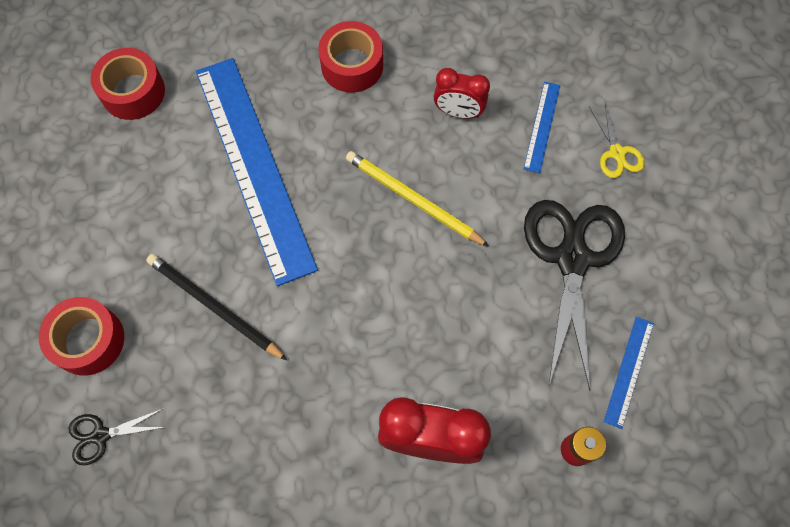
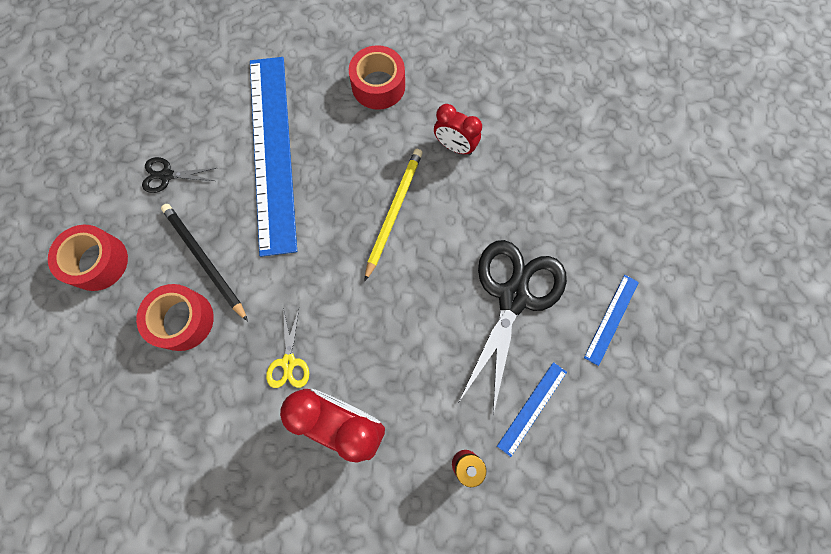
camera: 15 degrees right, 5 degrees up
(101, 435) = (83, 343): black scissors -> black scissors (167, 175)
(133, 92) = (195, 66): red tape -> red tape (183, 320)
(413, 199) = (394, 212): yellow pencil -> yellow pencil turned 60 degrees clockwise
(541, 126) = (522, 176): blue ruler -> blue ruler (611, 319)
(617, 153) = (580, 214): yellow scissors -> yellow scissors (289, 362)

